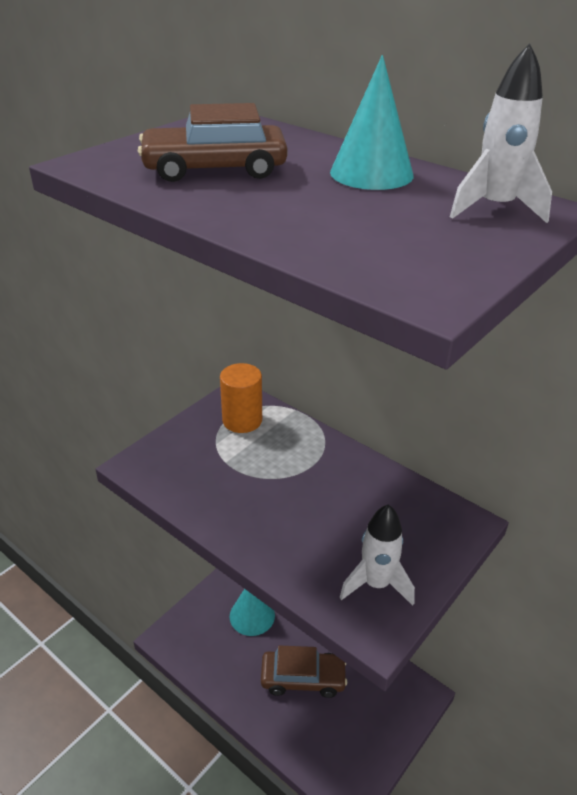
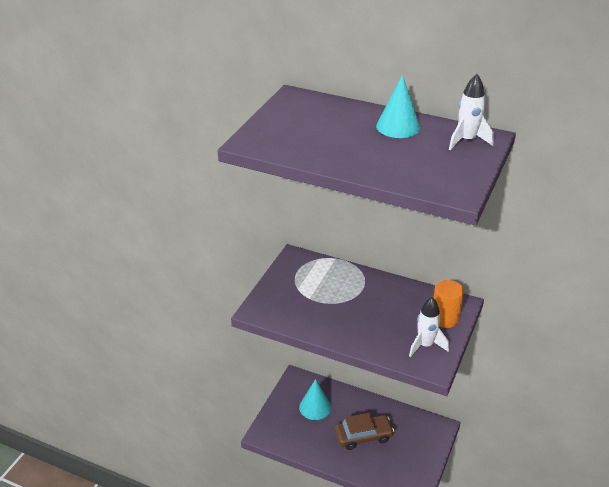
camera: 15 degrees left, 0 degrees up
(214, 169) = (318, 136): brown car -> none
(242, 420) = (306, 271): orange cylinder -> orange cylinder (444, 318)

